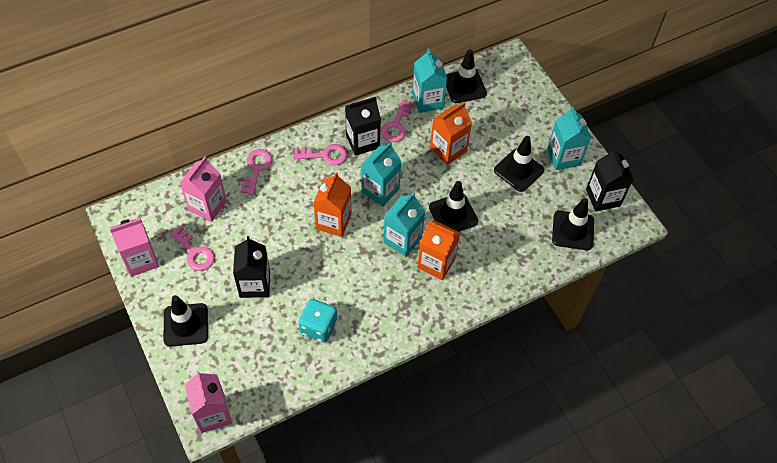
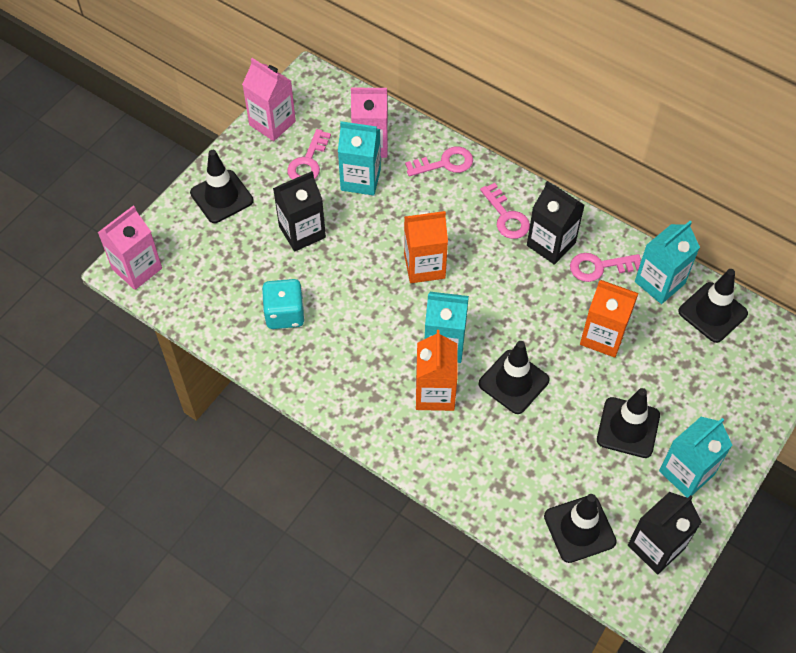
camera: 65 degrees right, 0 degrees up
(380, 190) = (496, 292): turquoise carton -> turquoise carton (360, 179)

